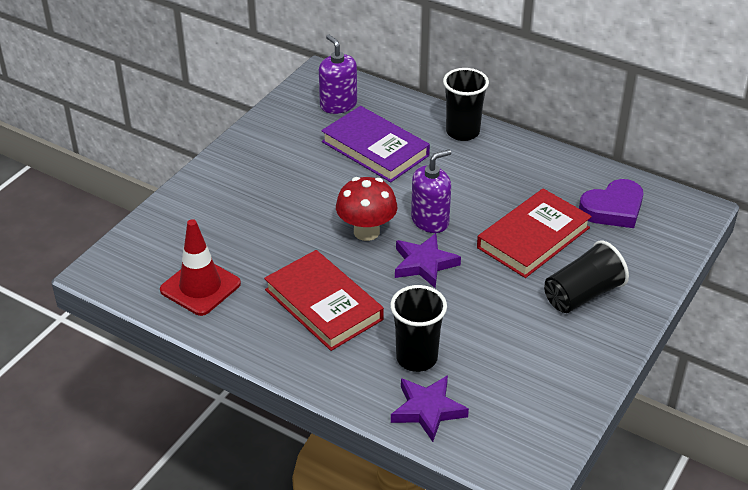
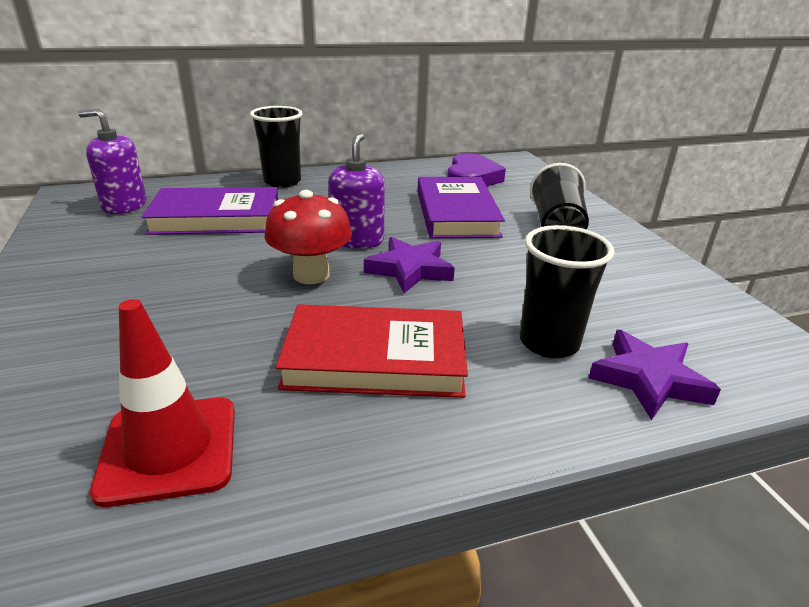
camera: 50 degrees left, 10 degrees down
(533, 237) = (456, 213): red book -> purple book

